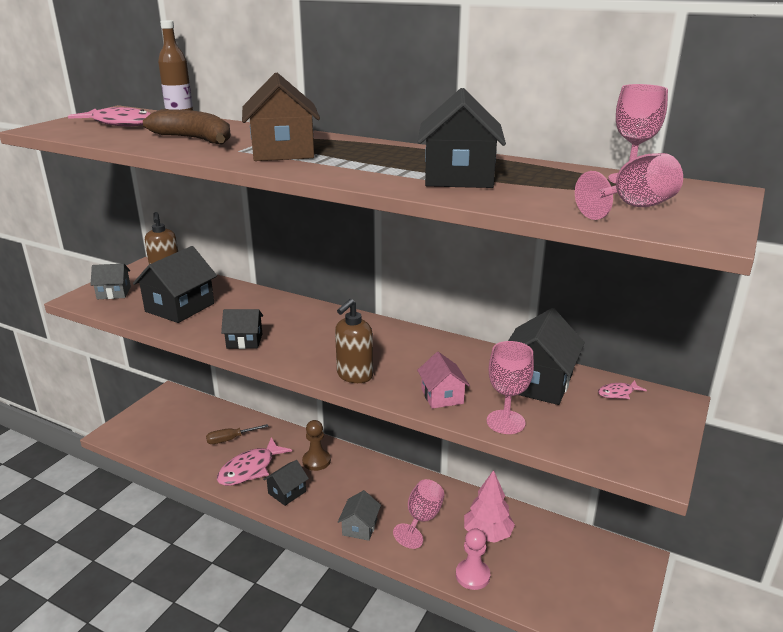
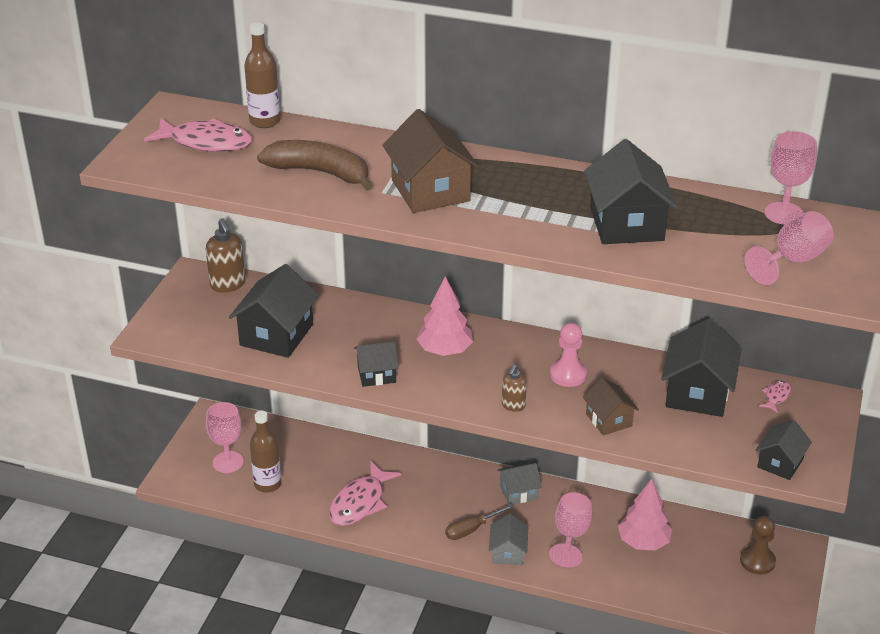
camera: 10 degrees left, 10 degrees up
(114, 293) = (183, 321): grey house -> grey house (518, 492)
(183, 446) = (267, 484): none -> brown bottle
(230, 439) = (320, 469): brown screwdriver -> brown screwdriver (471, 529)
(287, 492) = (414, 524): black house -> black house (780, 463)
(314, 330) = (445, 350): none -> pink tree
(316, 461) = (432, 483): brown pawn -> brown pawn (757, 561)
(354, 376) = (513, 406): brown soap dispenser -> brown soap dispenser, size x0.61
(442, 396) = (608, 420): pink house -> brown house
(472, 575) = (638, 586): pink pawn -> pink pawn (568, 375)
(505, 422) = (677, 442): pink goblet -> pink goblet (228, 462)
(618, 393) = (776, 396): pink fish -> pink fish turned 150 degrees clockwise

